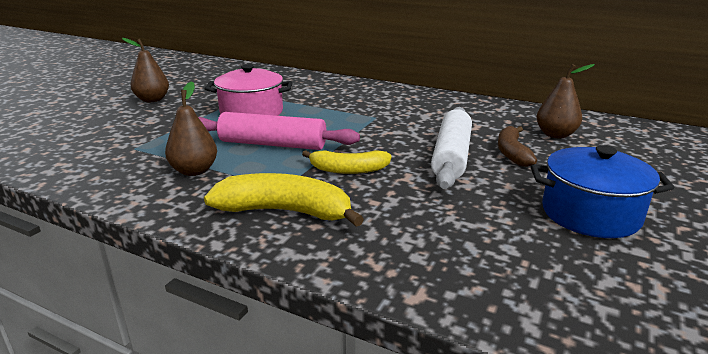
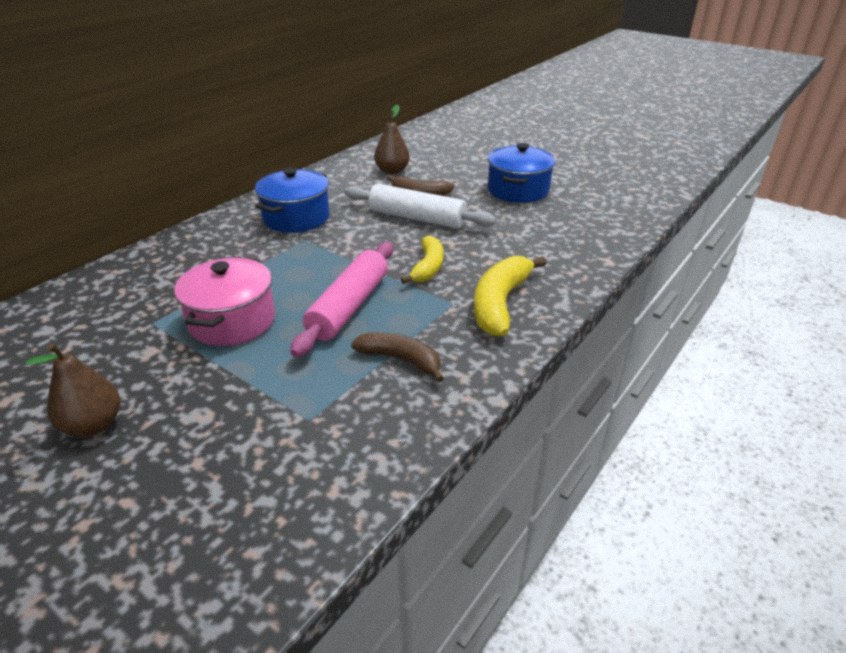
camera: 80 degrees left, 10 degrees up
(194, 171) = (401, 360): brown pear -> brown banana
(413, 110) = (296, 218): none -> blue pot

